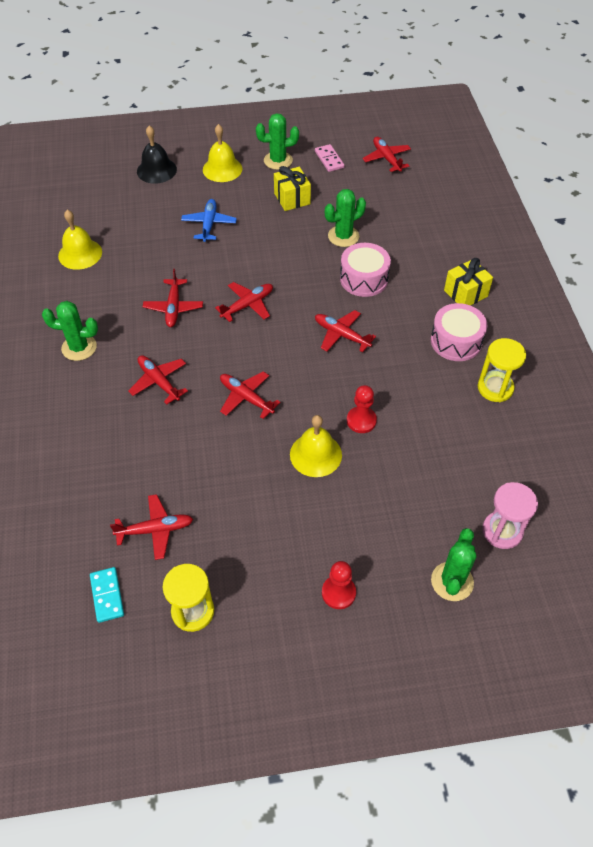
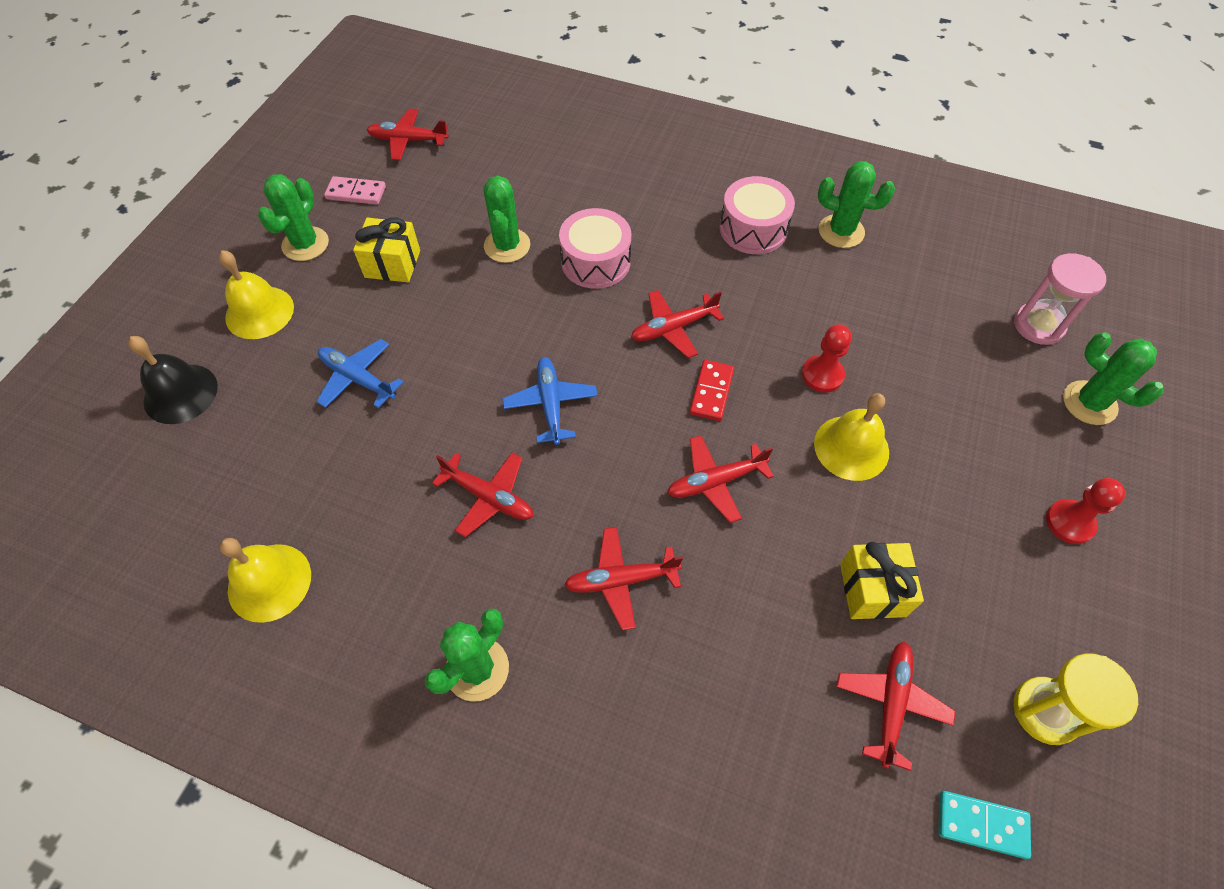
camera: 60 degrees left, 5 degrees up
(247, 305) = (550, 404): red plane -> blue plane
(307, 371) = (711, 392): none -> red domino
(465, 293) = (687, 185): yellow gift -> yellow gift (872, 589)
(495, 388) = (841, 231): yellow hourglass -> green cactus

